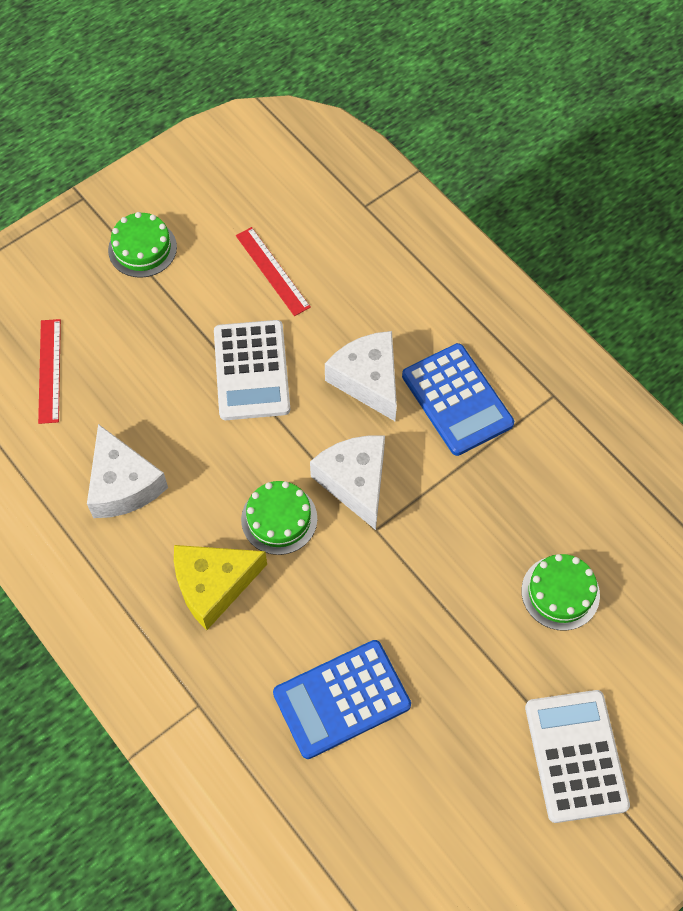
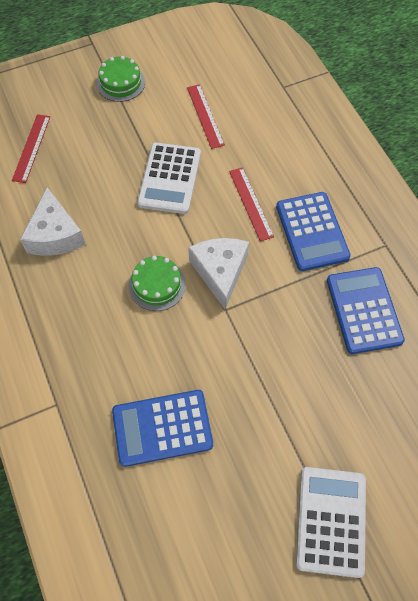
camera: 15 degrees right, 0 degrees up
(213, 585) = (95, 320): yellow cheese -> none
(368, 380) = (251, 203): white cheese -> red ruler
(548, 487) = (364, 310): none -> blue calculator
(560, 593) = (352, 390): green cake -> none

